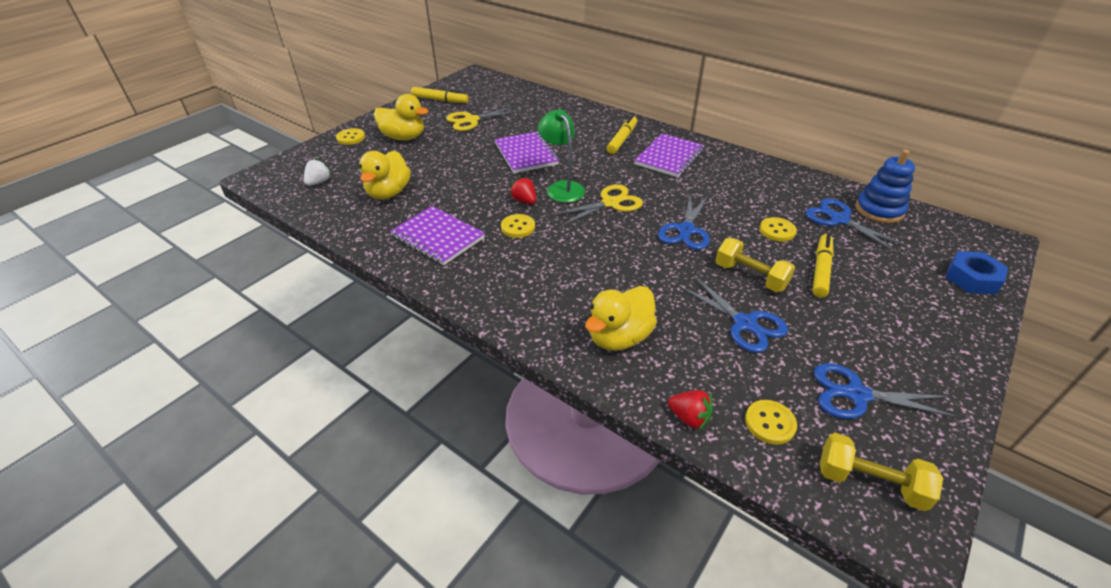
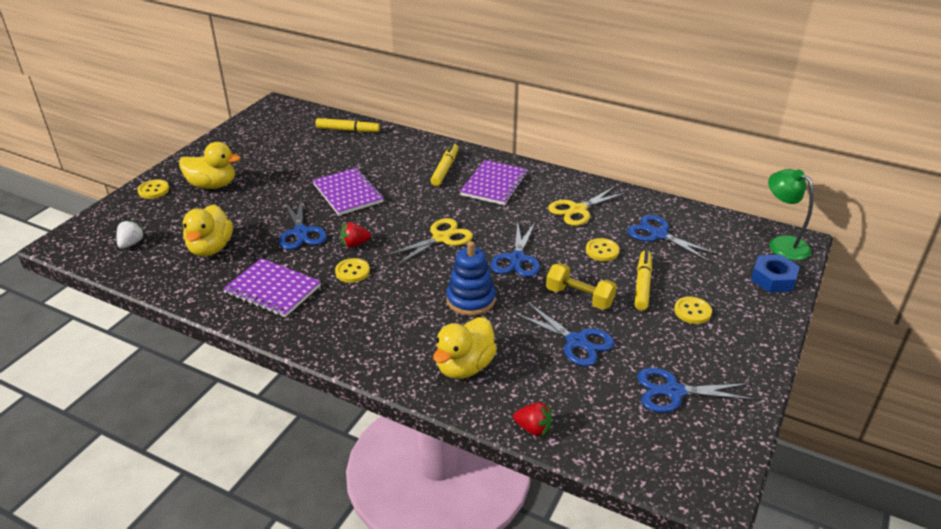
camera: 10 degrees left, 5 degrees down
(440, 100) = (243, 138): yellow marker -> yellow marker (348, 130)
(471, 120) = (283, 160): yellow scissors -> yellow scissors (578, 210)
(475, 186) = (301, 232): none -> blue scissors
(524, 201) = (354, 244): red strawberry -> red strawberry turned 60 degrees counterclockwise
(562, 188) = (390, 226): green lamp -> green lamp (782, 244)
(770, 423) = (602, 424): yellow button -> yellow button (692, 311)
(869, 482) = (683, 460): yellow dumbbell -> none
(879, 210) = (694, 221): blue stacking toy -> blue stacking toy (470, 300)

